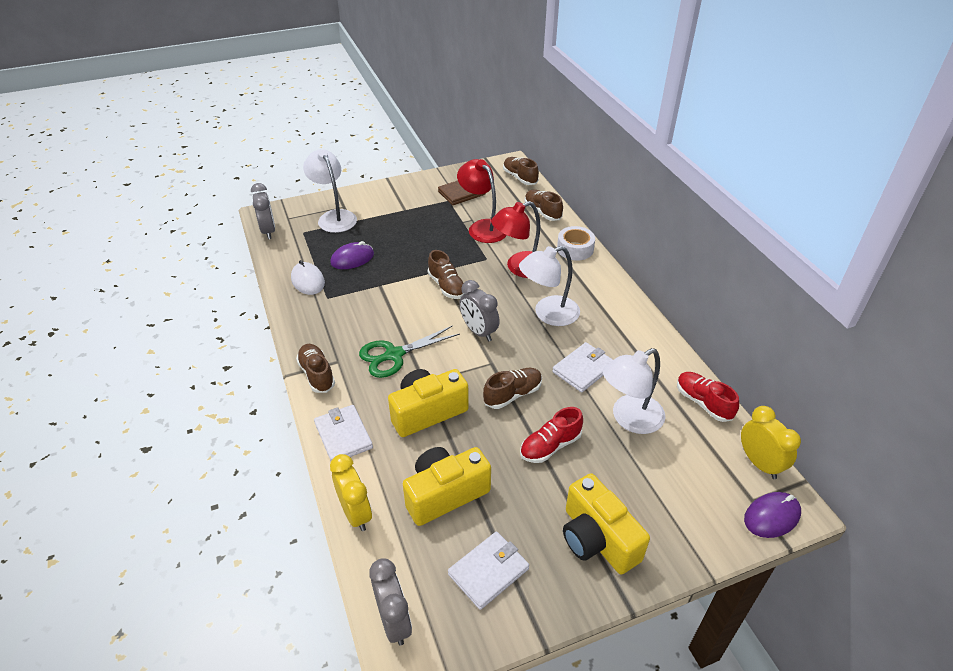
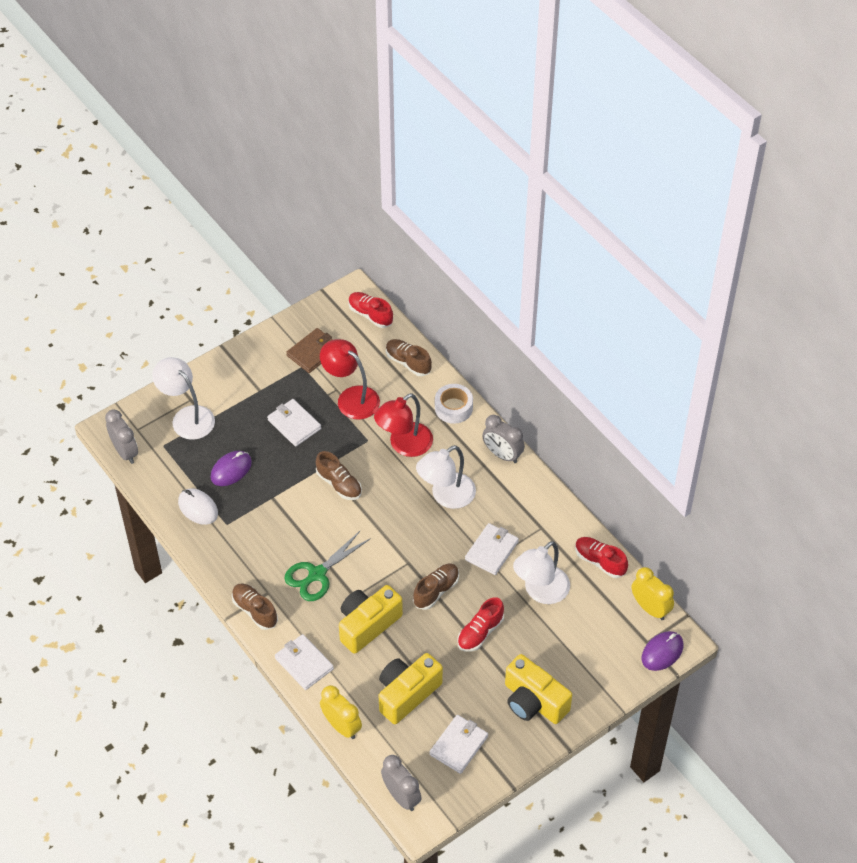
camera: 15 degrees left, 10 degrees up
(424, 236) = (294, 424): none -> white wallet
(479, 332) = (387, 531): grey clock -> grey clock (502, 455)
(520, 178) = (370, 315): brown shoe -> red shoe

